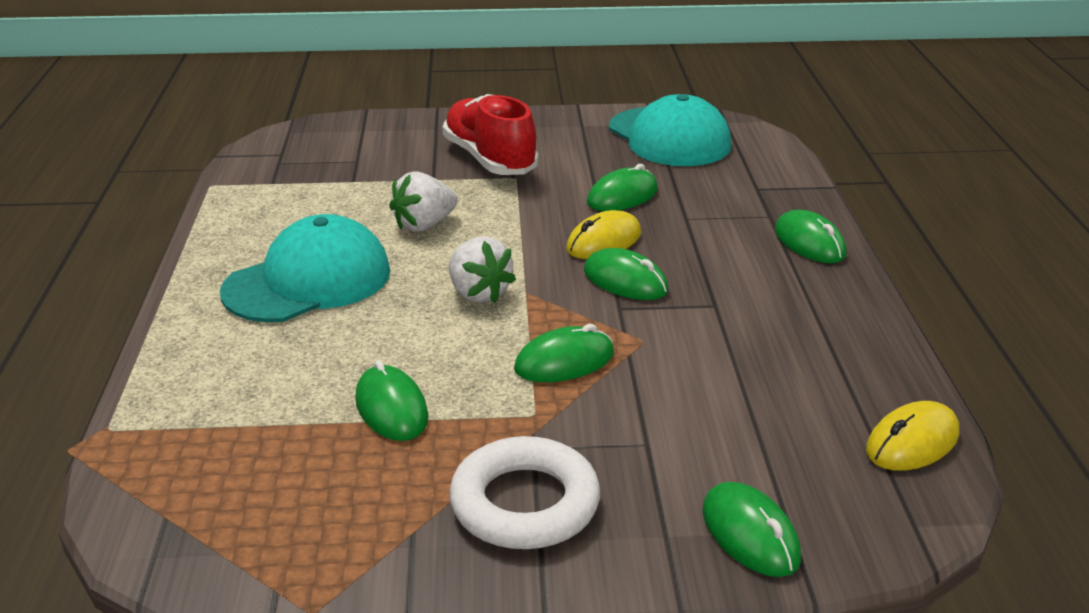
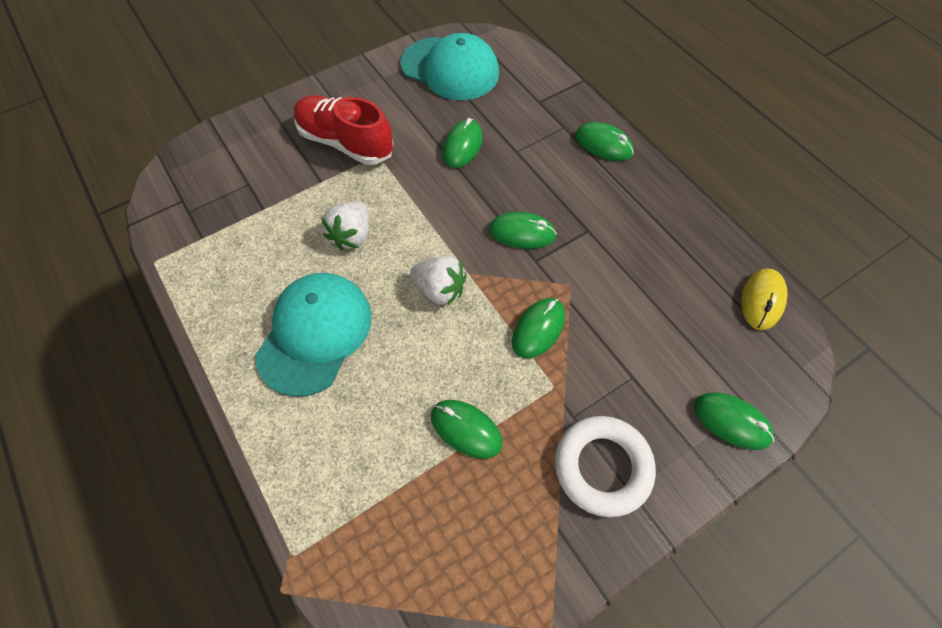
camera: 30 degrees left, 30 degrees up
(604, 242) = (482, 199): yellow mouse -> none

